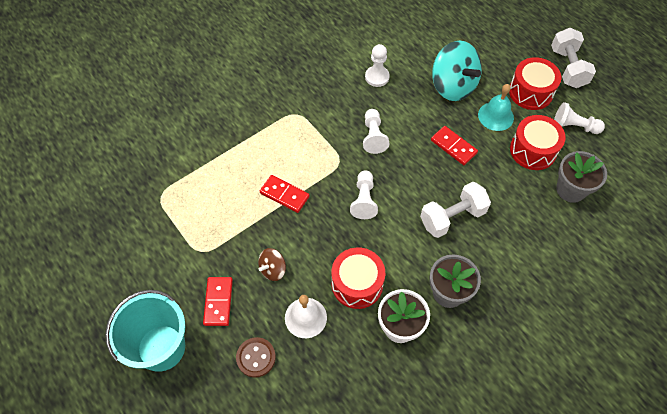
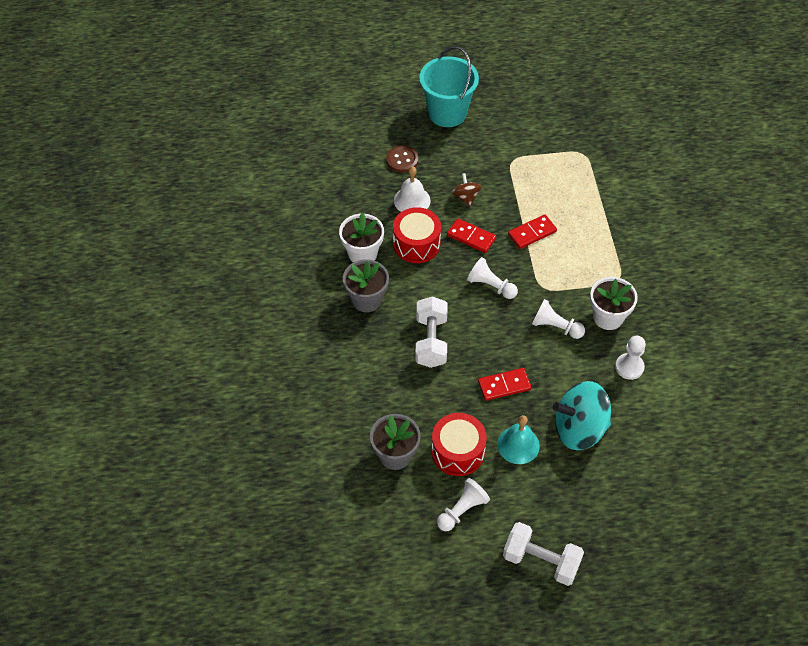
camera: 120 degrees right, 5 degrees down
(218, 302) = (461, 155): red domino -> red domino (471, 237)
(339, 106) = (608, 317): none -> white flower pot
(530, 92) = (529, 498): red drum -> none

